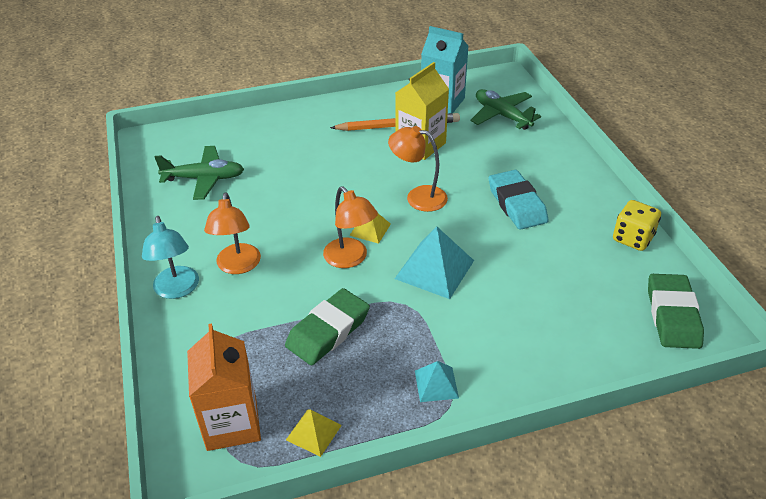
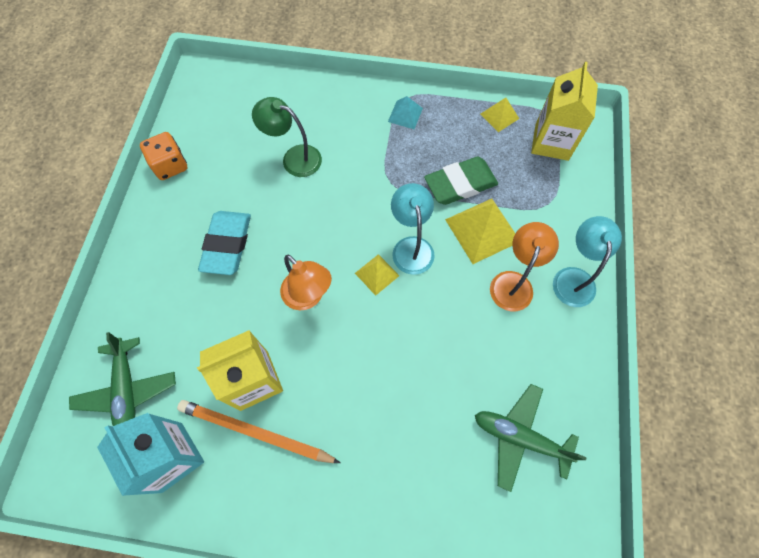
camera: 155 degrees left, 25 degrees up
(232, 423) = (551, 142): orange carton -> yellow carton
(285, 297) = (482, 230): none -> yellow pyramid
(350, 259) = (411, 247): orange lamp -> turquoise lamp
(434, 269) = (348, 205): turquoise pyramid -> none
(523, 289) = (294, 158): none -> green lamp
(632, 238) = (170, 166): yellow dice -> orange dice
(673, 315) = (212, 96): green eraser -> none

